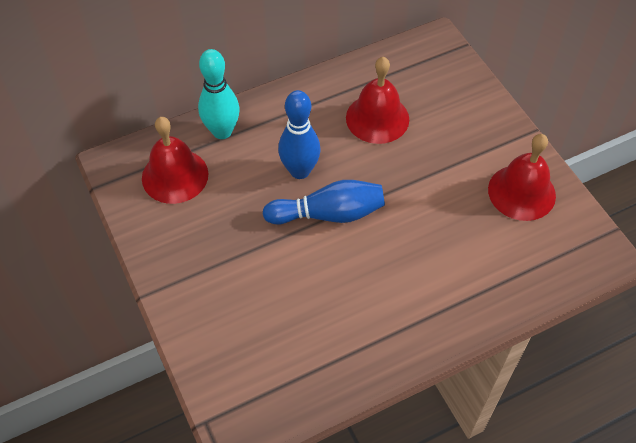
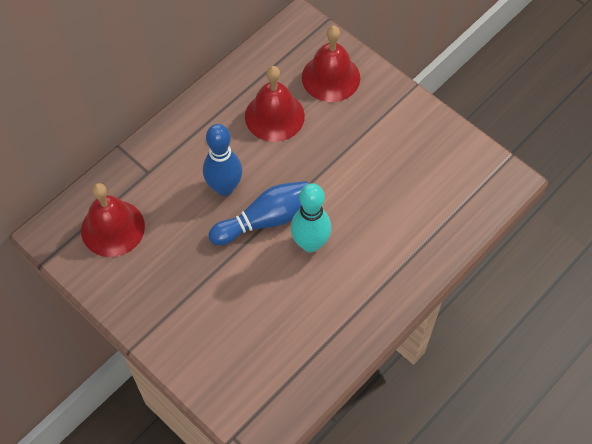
camera: 20 degrees left, 5 degrees up
(222, 131) = (138, 172): turquoise bowling pin -> turquoise bowling pin (310, 243)
(521, 192) = (423, 147): red bell -> red bell (331, 77)

